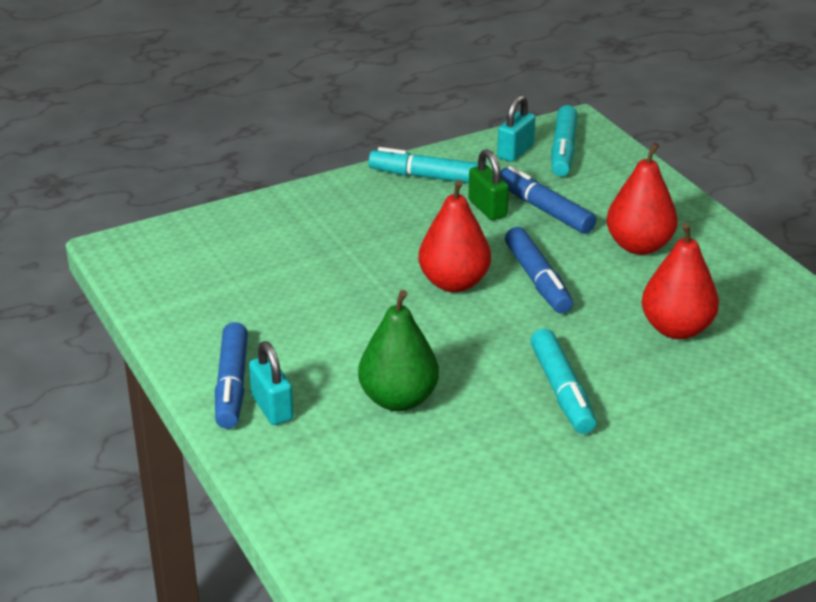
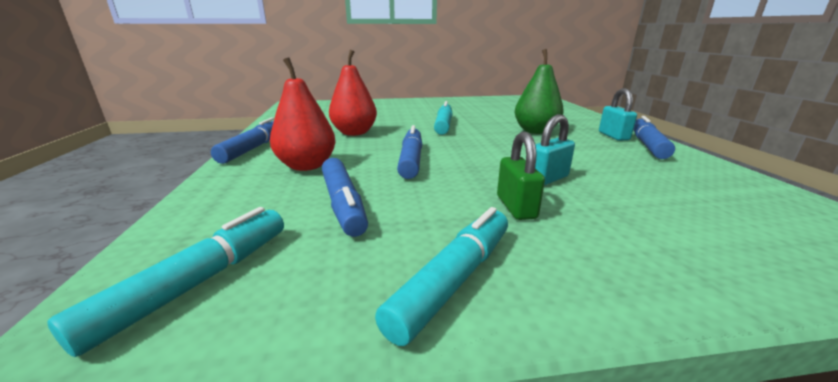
camera: 160 degrees left, 10 degrees down
(427, 177) = (454, 279): turquoise marker -> turquoise marker turned 90 degrees counterclockwise
(454, 283) = (479, 167): red pear -> none
(487, 208) = (403, 216): green padlock -> green padlock (516, 207)
(515, 152) = (270, 299): turquoise padlock -> turquoise padlock (547, 179)
(750, 262) = (253, 148): none -> blue marker

